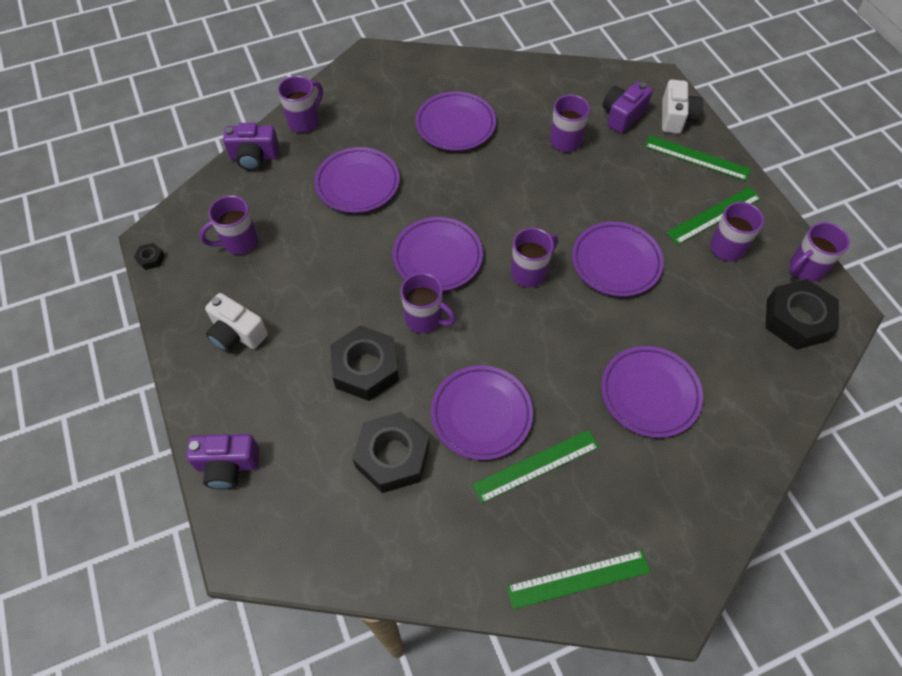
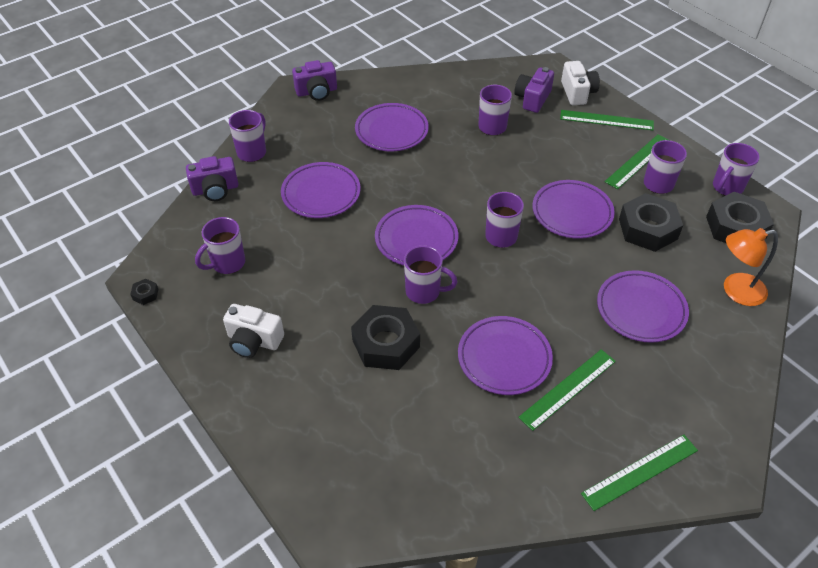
camera: 15 degrees left, 10 degrees down
(228, 465) = (286, 455): purple camera -> purple camera (317, 92)
(392, 456) = (438, 411): black nut -> black nut (648, 229)
(766, 397) = (735, 291): none -> orange lamp

